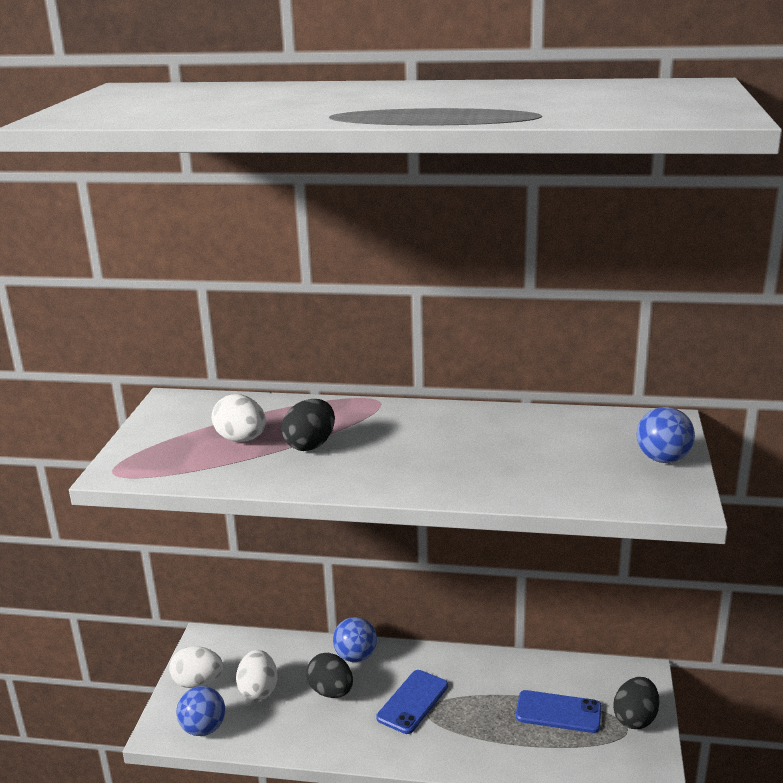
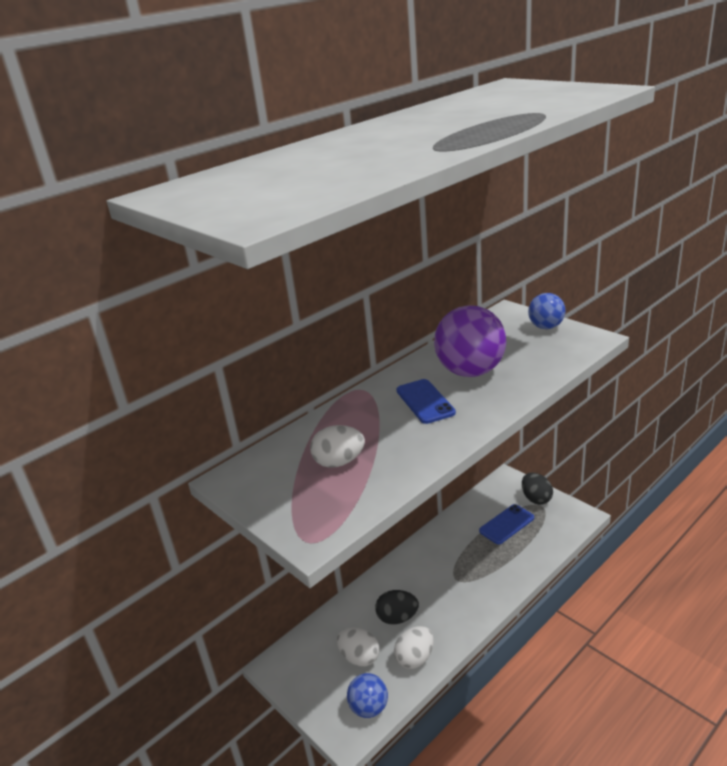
camera: 50 degrees left, 5 degrees up
(198, 682) = (317, 691): white egg -> white egg (415, 658)
(310, 445) = (386, 435): black egg -> none
(356, 656) = (376, 589): blue ball -> none
(413, 702) = (443, 582): blue phone -> blue phone (425, 401)
(488, 447) = (470, 371): none -> purple ball

